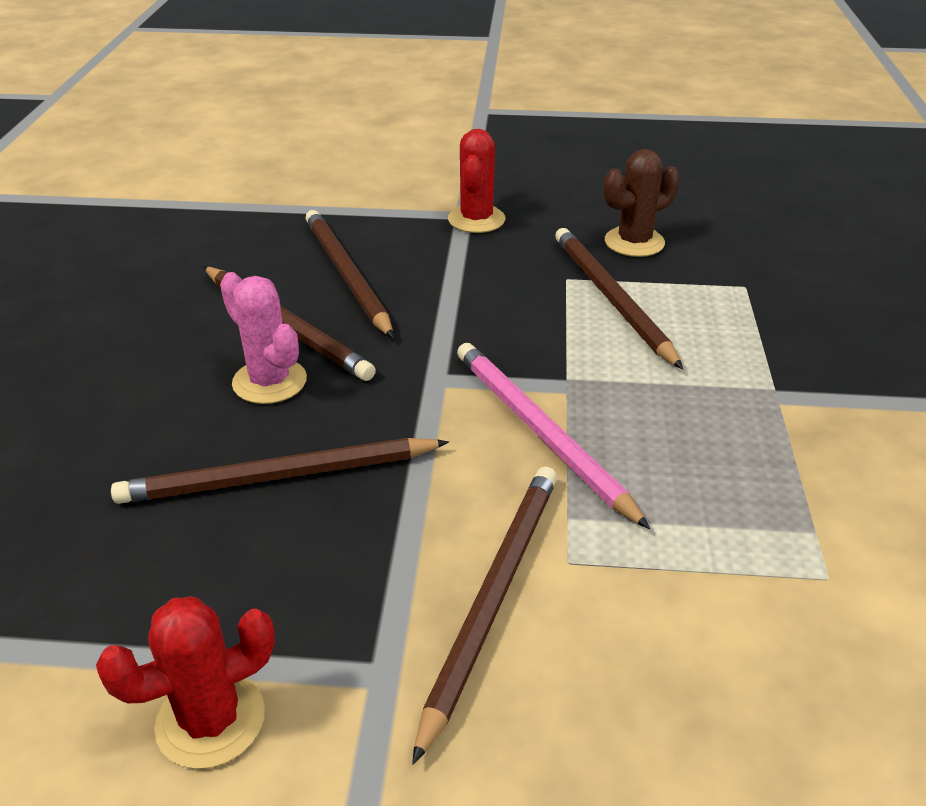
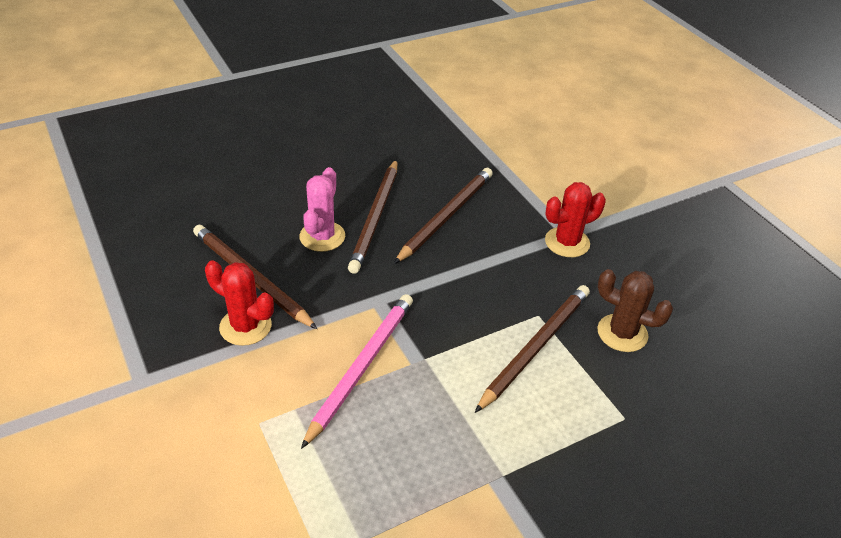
camera: 55 degrees right, 5 degrees up
(211, 720) = (88, 334): red cactus -> red cactus (245, 326)
(492, 599) = (212, 401): brown pencil -> none

